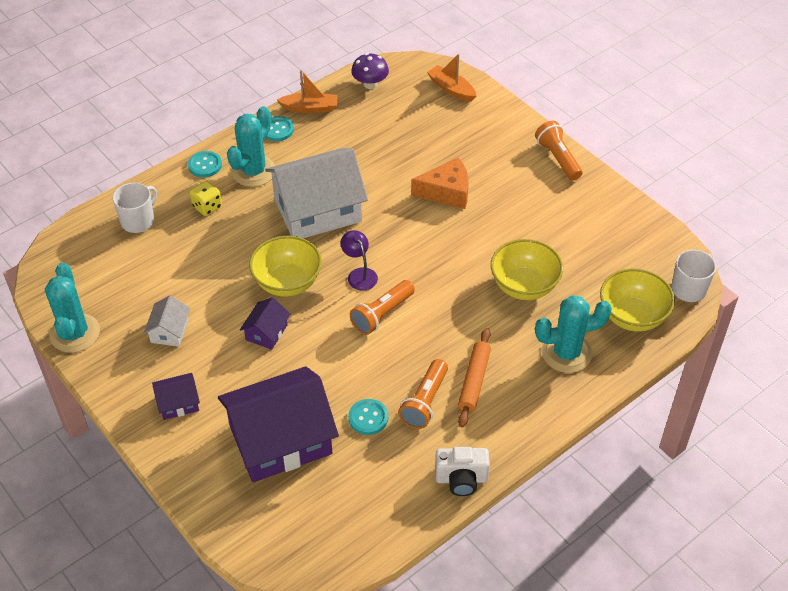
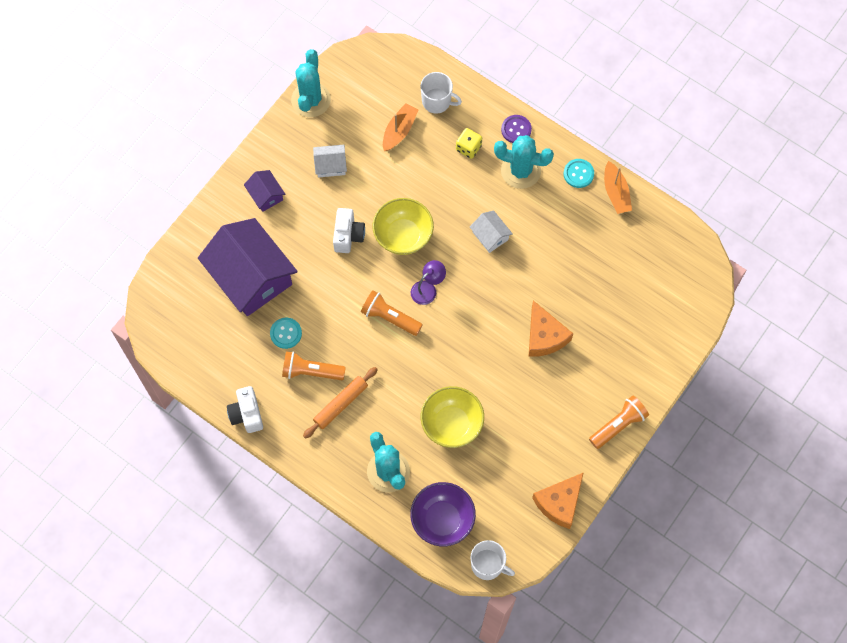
camera: 75 degrees right, 20 degrees up
(75, 333) = (311, 100): turquoise cactus -> turquoise cactus turned 60 degrees counterclockwise
(205, 165) = (516, 129): turquoise button -> purple button
(266, 332) = (348, 236): purple house -> white camera
(317, 210) = (490, 236): white house -> white house, size x0.44
(370, 84) = (666, 235): purple mushroom -> none
(451, 89) = (684, 309): orange boat -> orange boat (399, 131)
(474, 381) = (341, 404): orange rolling pin -> orange rolling pin turned 45 degrees counterclockwise
(631, 218) = (559, 503): none -> orange cheese
(632, 316) = (442, 519): yellow bowl -> purple bowl

